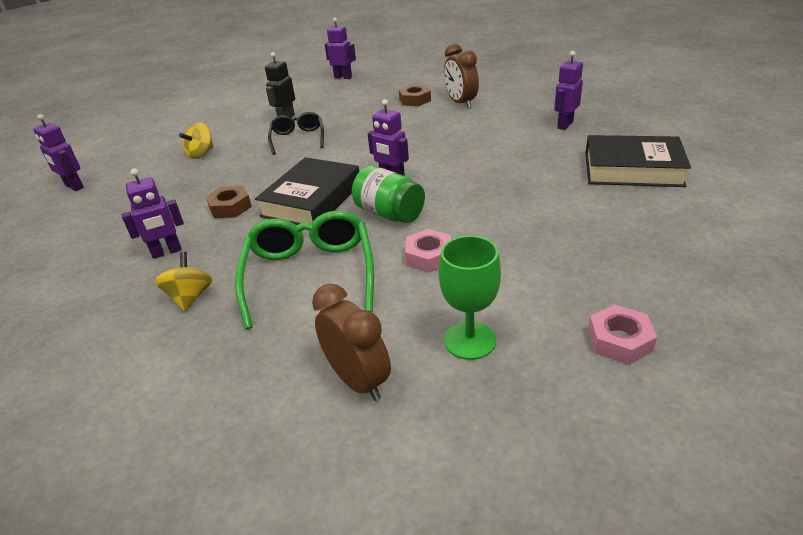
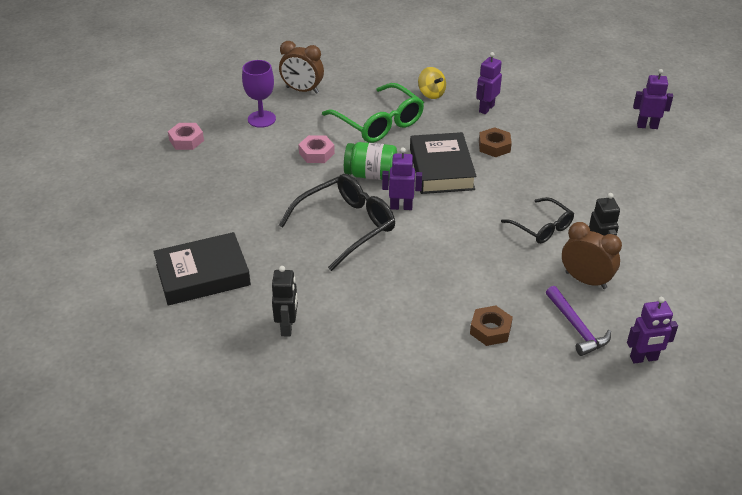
camera: 145 degrees right, 5 degrees up
(201, 154) = (604, 184): yellow spinning top -> none
(360, 92) = (576, 327): none -> purple hammer
(461, 103) = (429, 339): brown clock -> brown clock (585, 280)
(461, 175) = (346, 226): none -> black glasses
(470, 340) = (261, 119): green goblet -> purple goblet
(564, 125) = (287, 327): purple robot -> black robot

